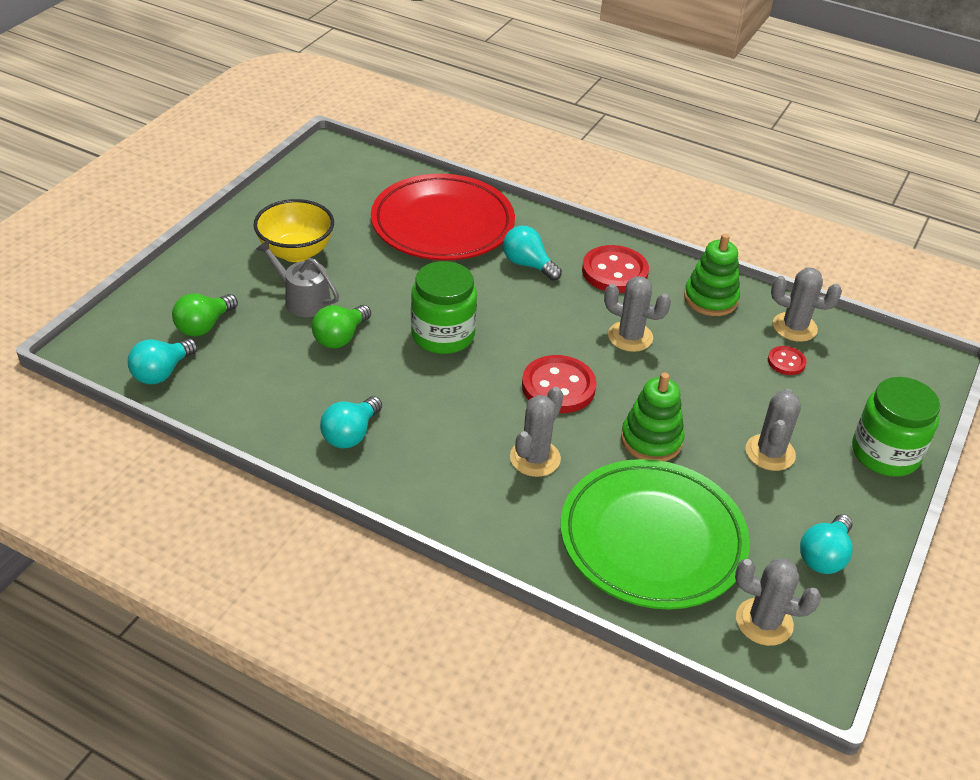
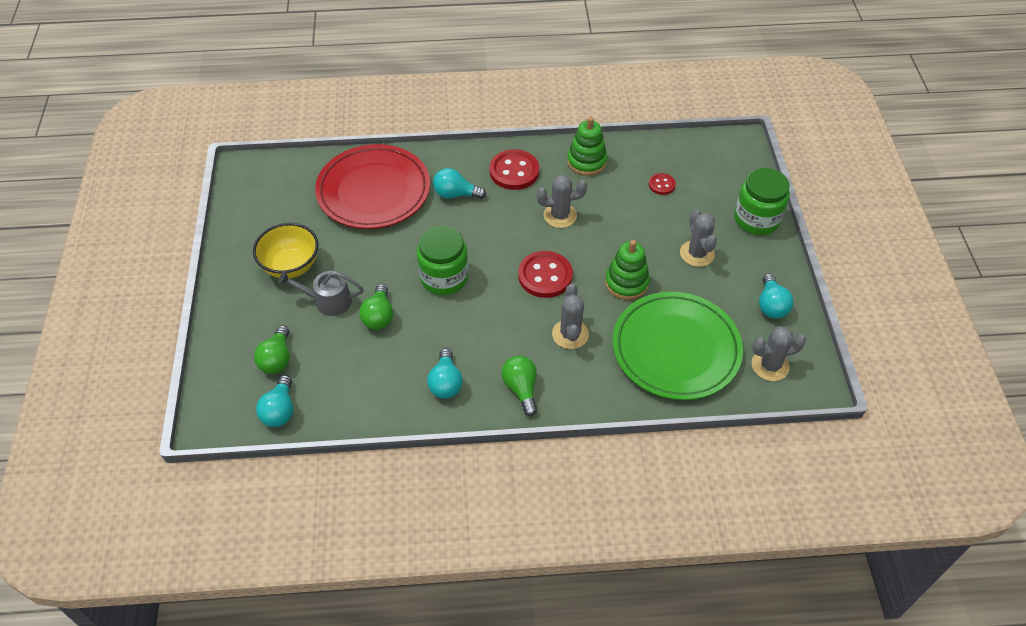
camera: 30 degrees left, 10 degrees up
(428, 483) = (521, 388): none -> green light bulb
(794, 327) = (649, 157): grey cactus -> none

